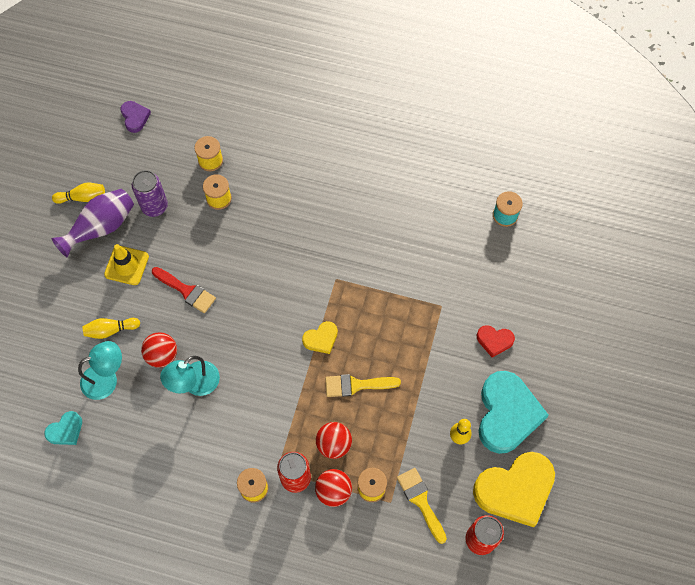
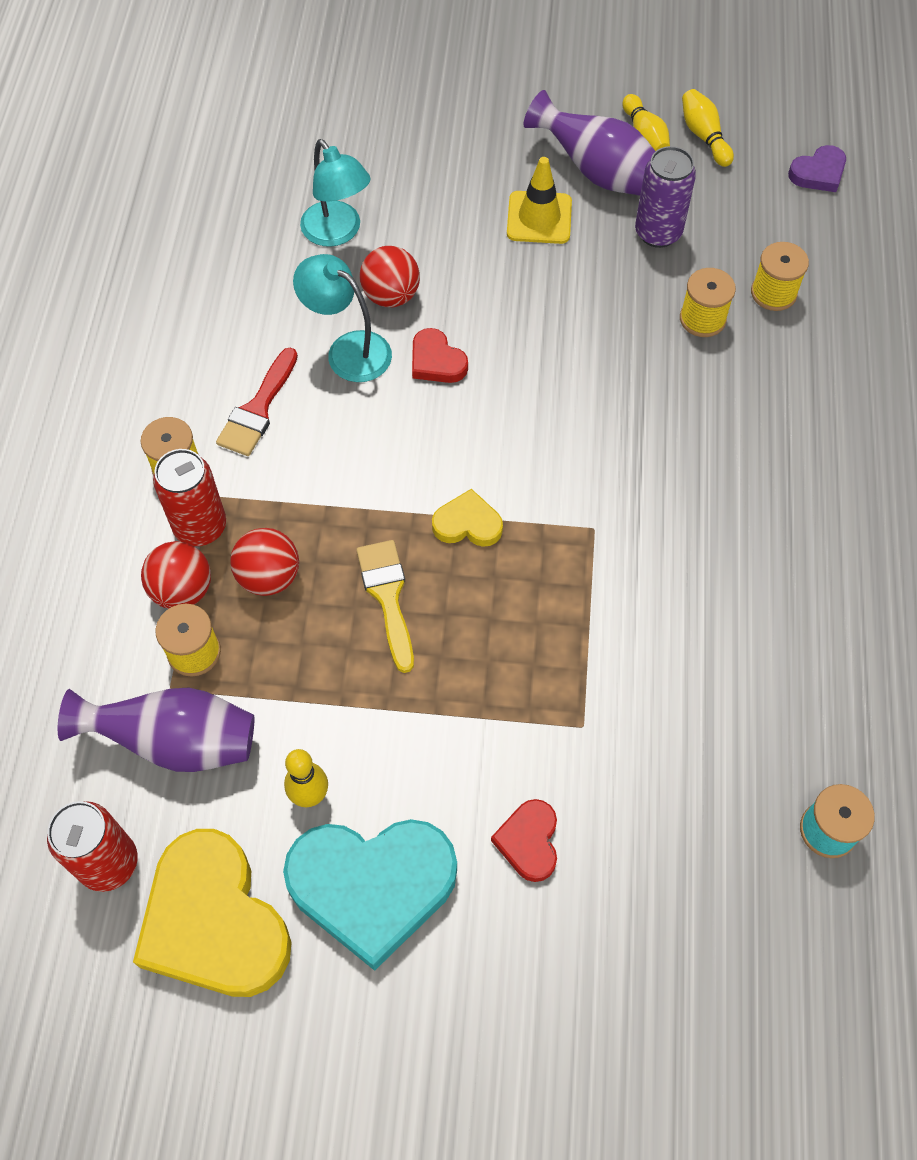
camera: 80 degrees right, 5 degrees down
(65, 430) = (245, 201): turquoise heart -> none
(110, 330) = (421, 221): yellow bowling pin -> yellow bowling pin (704, 136)
(186, 291) = (513, 307): red brush -> red brush (258, 409)
(214, 337) = (436, 361): none -> red heart
(321, 339) = (467, 524): yellow heart -> yellow heart turned 135 degrees clockwise
(420, 501) = (176, 742): yellow brush -> purple vase

